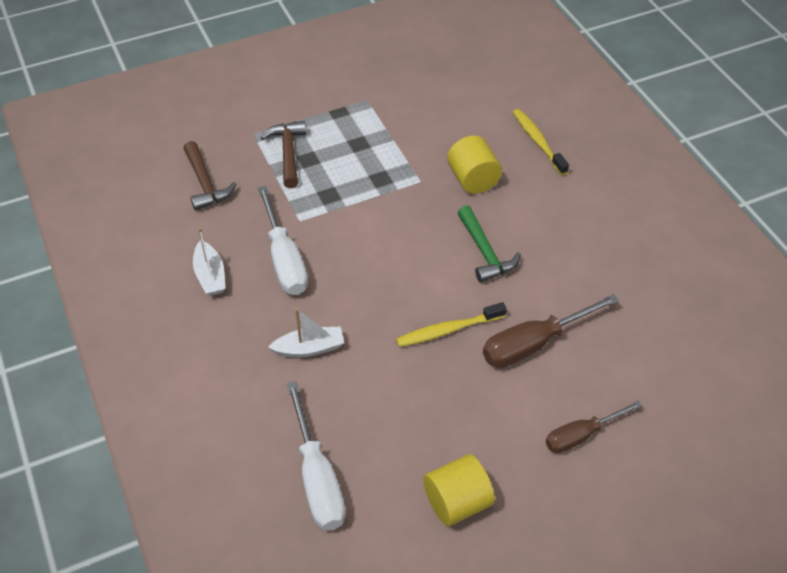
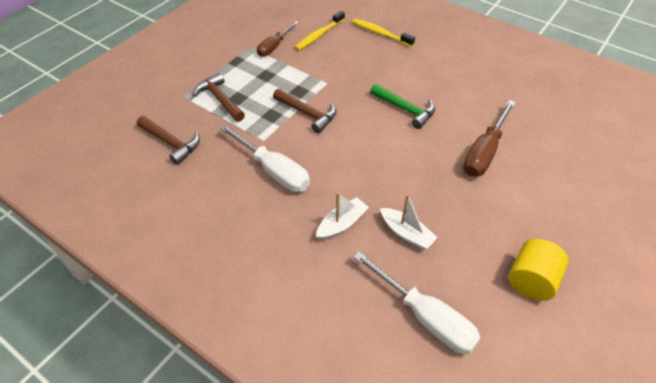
camera: 30 degrees left, 0 degrees up
(210, 275) = (225, 206): white boat -> white boat (406, 233)
(369, 210) = (308, 114): none -> brown hammer
(447, 330) = (424, 168): yellow toothbrush -> yellow toothbrush (319, 35)
(473, 180) = (360, 69): yellow cylinder -> none
(581, 435) = (562, 195): brown screwdriver -> brown screwdriver (274, 46)

